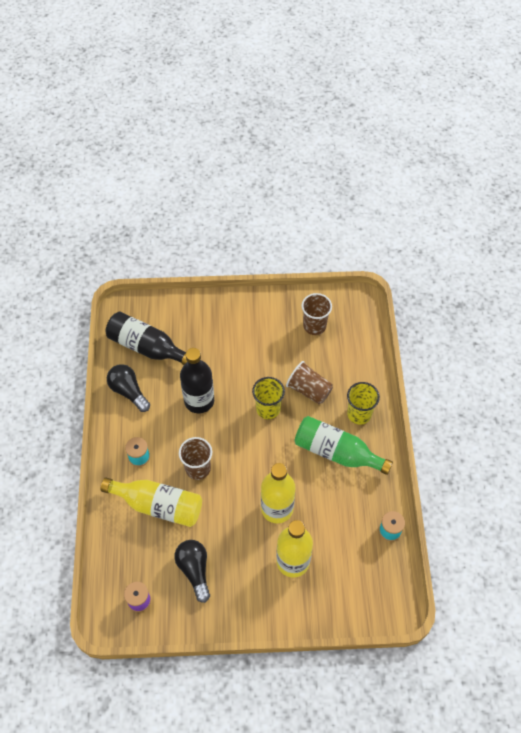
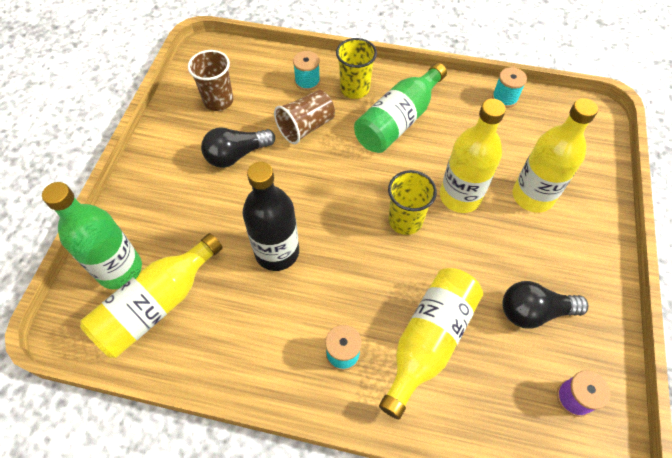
camera: 75 degrees left, 0 degrees up
(128, 391) = (224, 348): black light bulb -> black light bulb (236, 155)
(147, 347) = (157, 305): black bottle -> yellow bottle
(165, 319) = (120, 269): none -> green bottle
(198, 468) = (382, 276): brown cup -> none
(268, 409) = (318, 175): yellow cup -> yellow cup (405, 220)
(355, 379) = (307, 81): none -> turquoise spool

